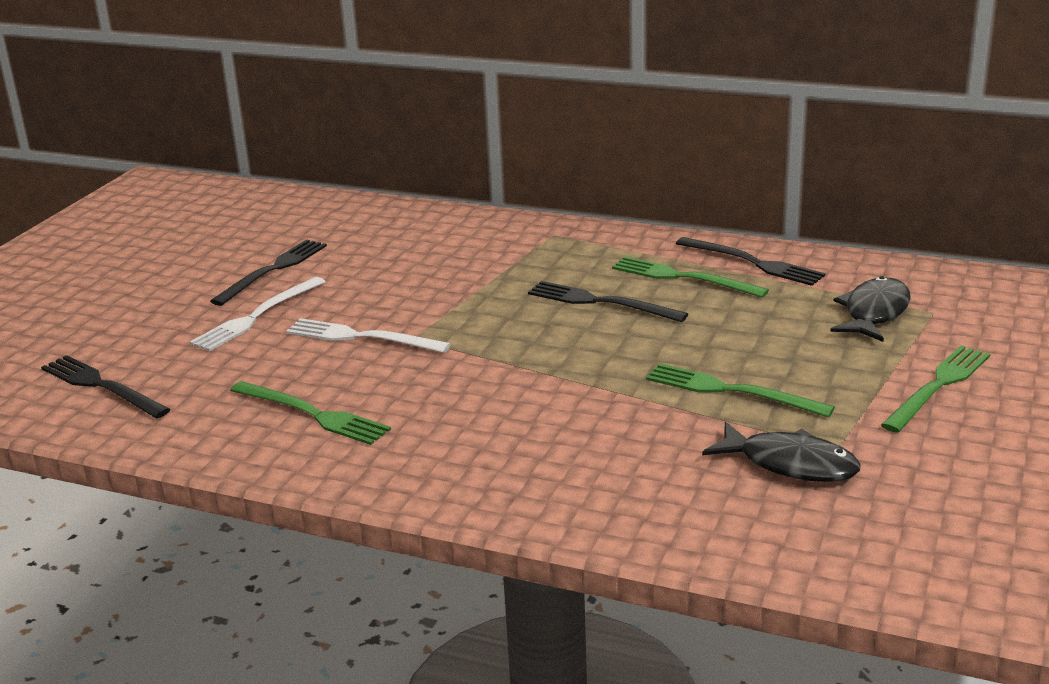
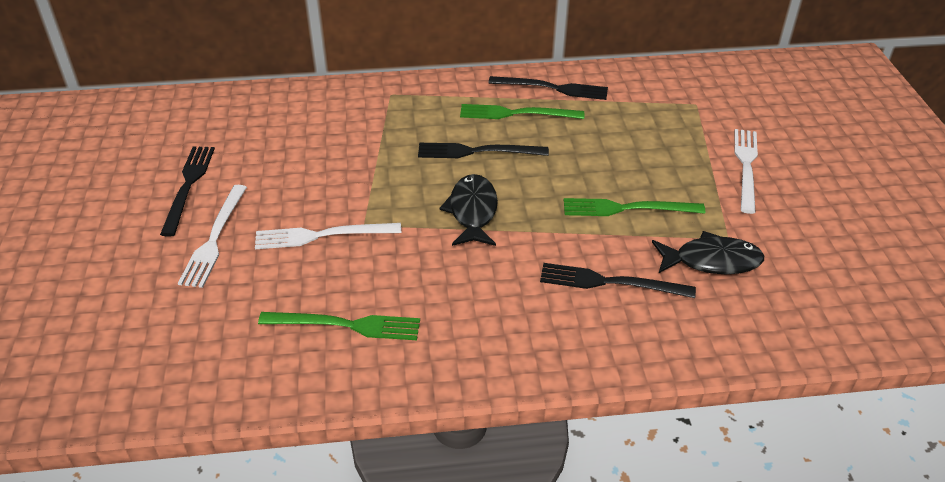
camera: 30 degrees left, 15 degrees up
(102, 386) = (134, 355): black fork -> black fork (610, 282)
(874, 313) = (662, 114): black fish -> black fish (472, 212)
(938, 386) = (746, 167): green fork -> white fork

